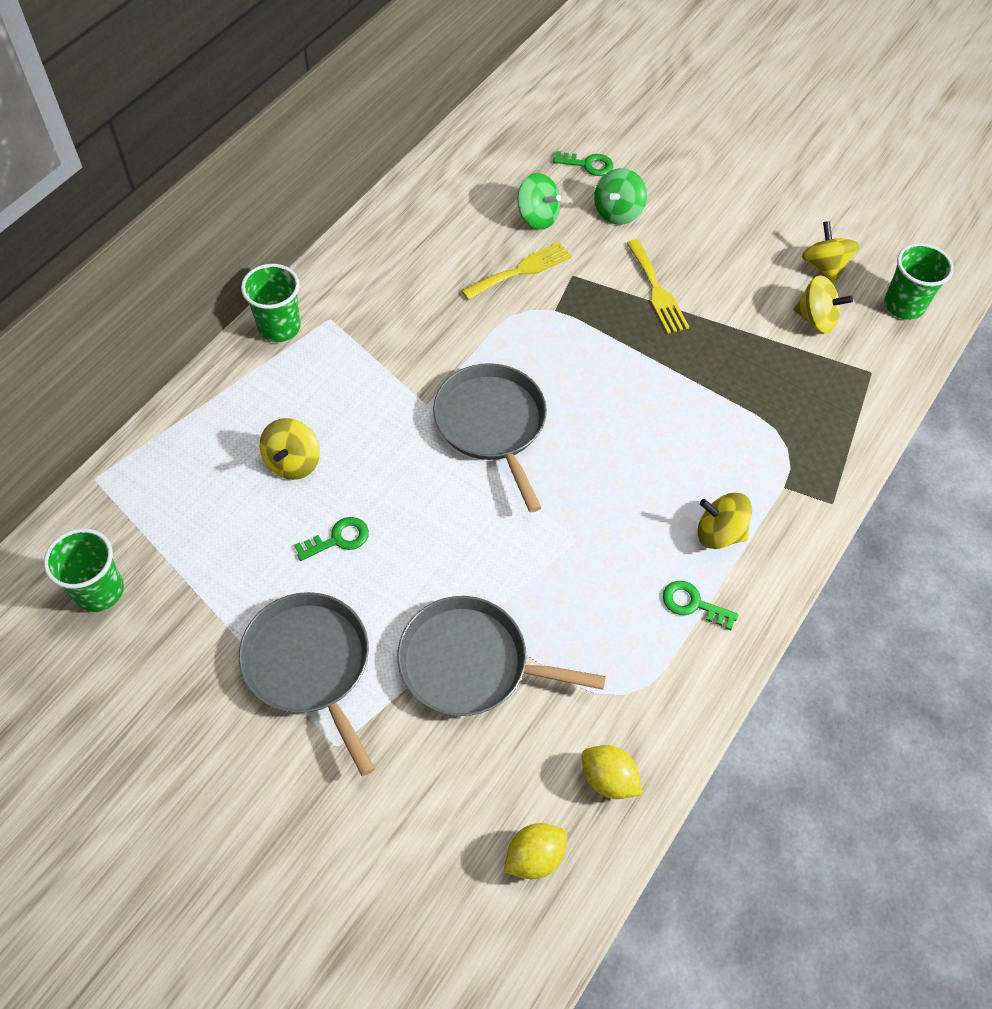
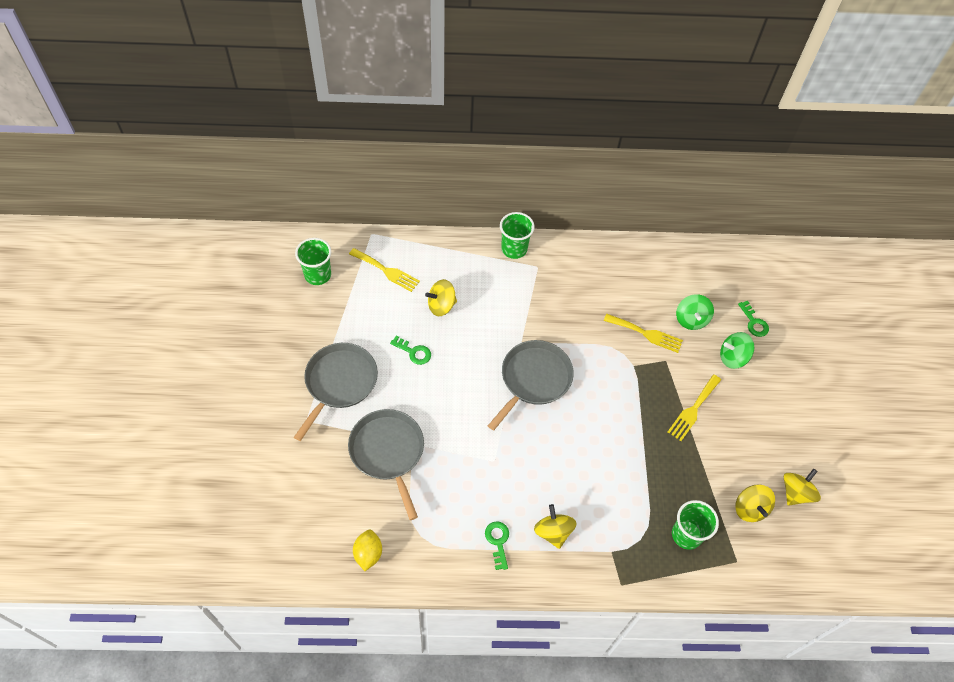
camera: 55 degrees right, 0 degrees up
(176, 496) = (386, 271): none -> yellow fork
(534, 857) = (306, 541): yellow lemon -> none
(903, 305) = (807, 556): green cup -> green cup (686, 535)

